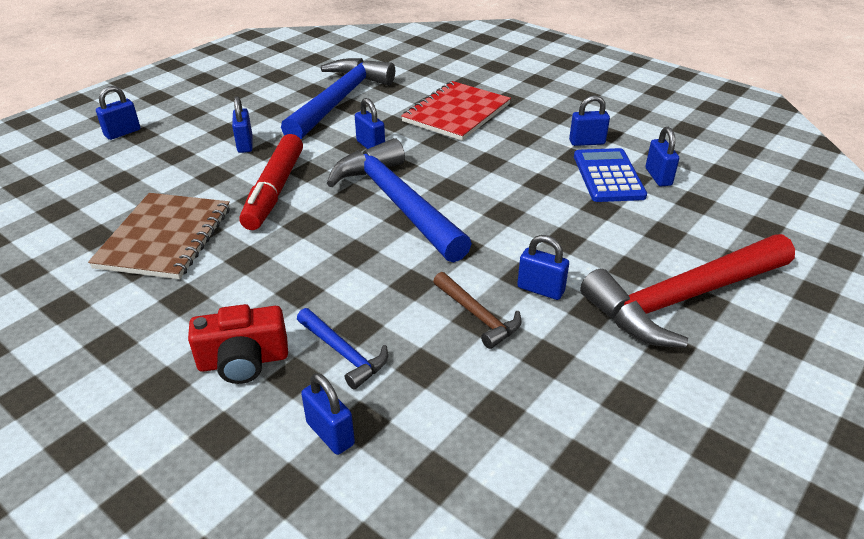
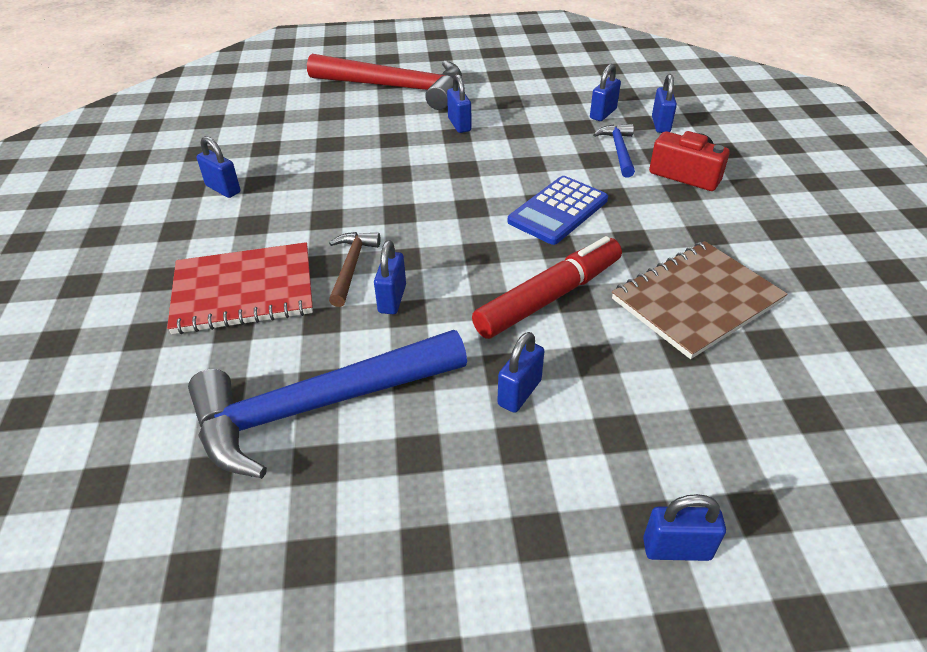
camera: 135 degrees left, 5 degrees up
(397, 203) = (458, 222): blue hammer -> none
(477, 315) = (516, 131): brown hammer -> brown hammer (351, 267)
(608, 176) = (276, 157): blue calculator -> blue calculator (558, 211)
(658, 177) = (250, 139): blue padlock -> blue padlock (603, 114)

